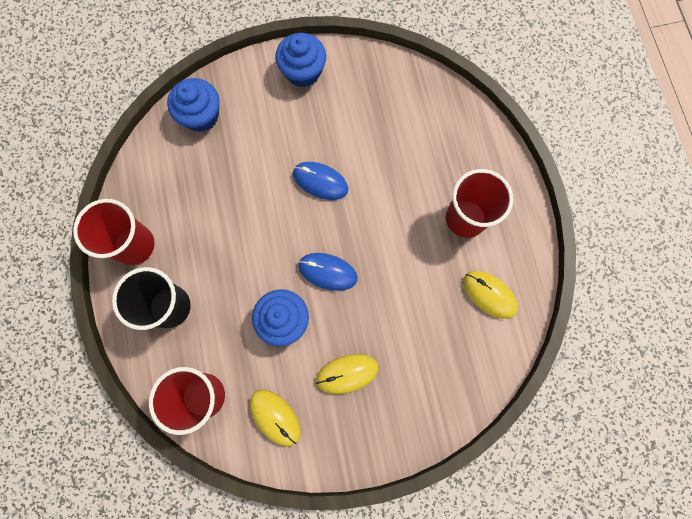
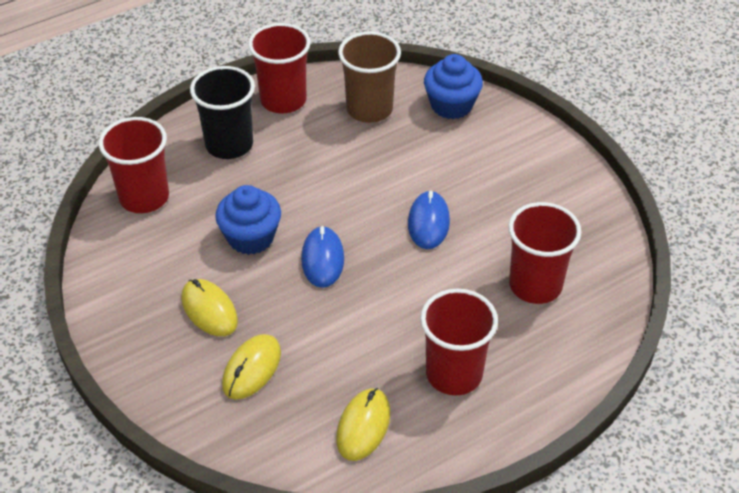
camera: 70 degrees right, 30 degrees down
(177, 179) = (369, 109): none -> brown cup
(275, 417) = (139, 261): yellow mouse -> yellow mouse (252, 369)
(303, 72) = (555, 170): blue cupcake -> none
(407, 133) = (535, 285): none -> red cup

